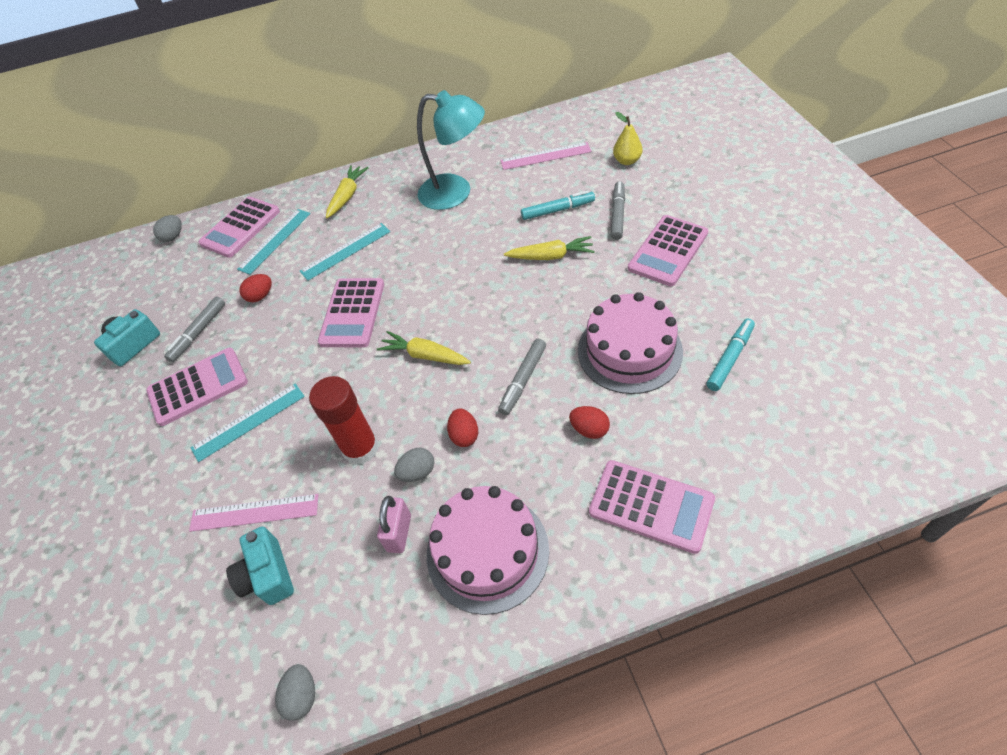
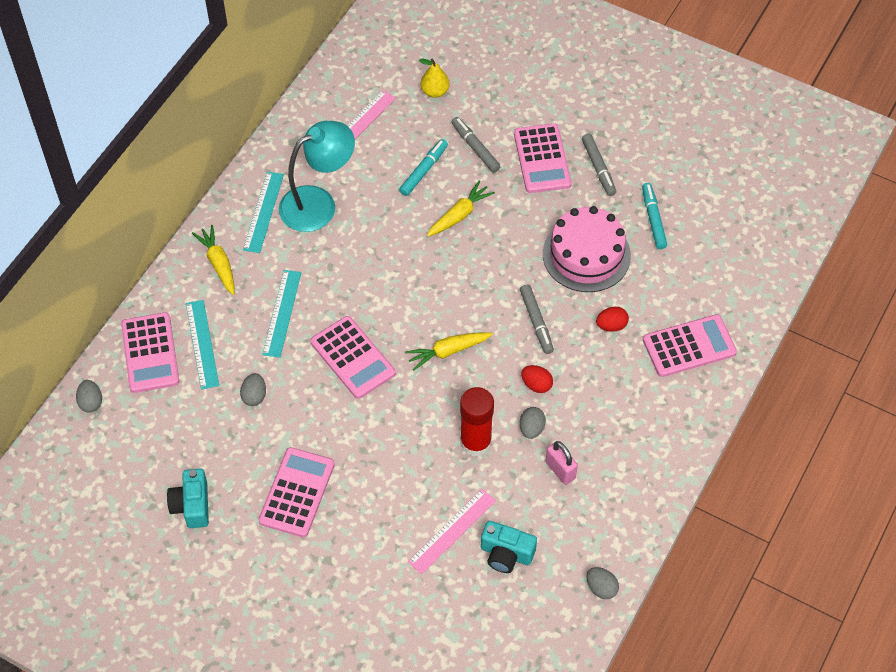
camera: 50 degrees left, 5 degrees up
(198, 332) = (239, 458): grey marker -> grey marker (598, 168)
(248, 422) = (371, 485): turquoise ruler -> turquoise ruler (263, 212)
(260, 296) = (254, 396): red egg -> grey egg
(487, 551) = (623, 440): pink cake -> none

